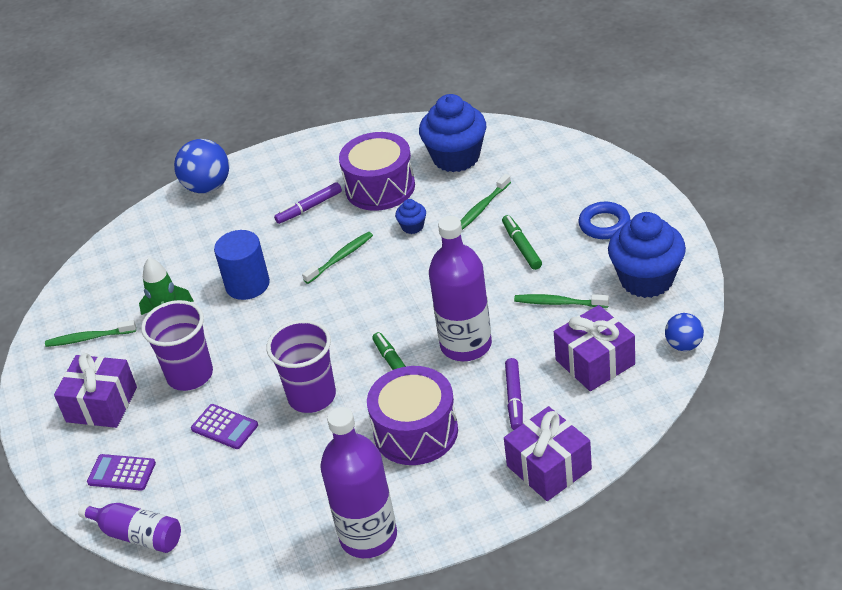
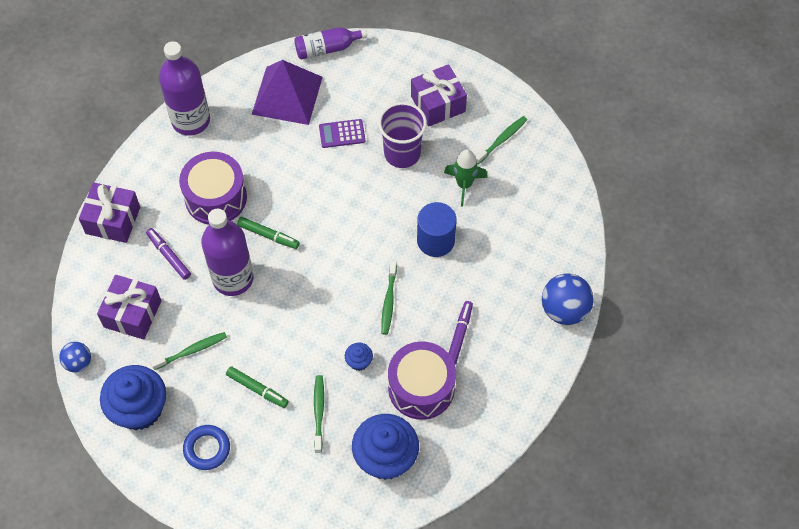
camera: 135 degrees right, 20 degrees up
(121, 473) = (376, 73): purple calculator -> none
(236, 504) = (287, 95): none -> purple pyramid
(312, 396) = (305, 184): purple cup -> none

